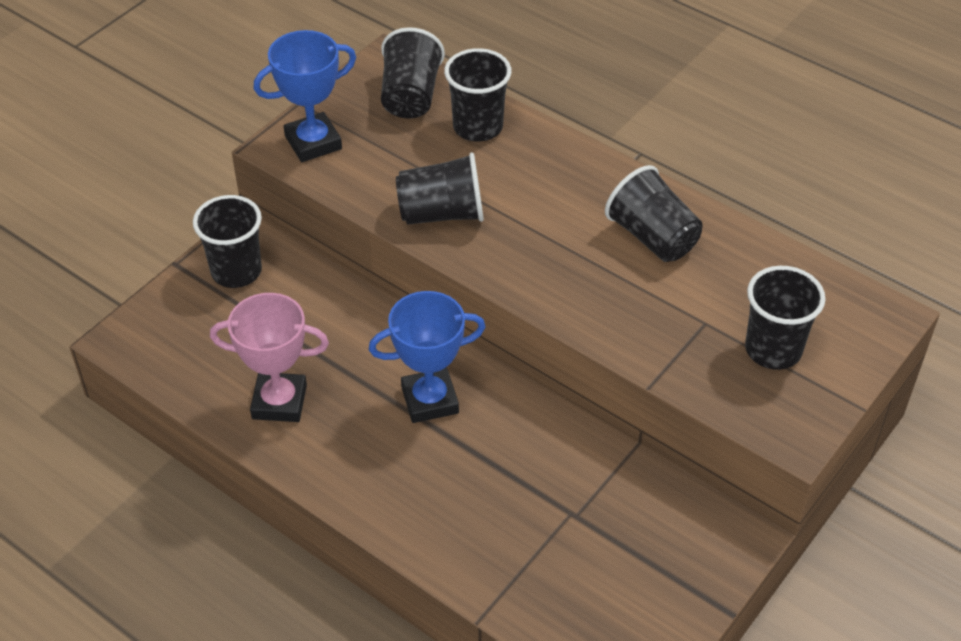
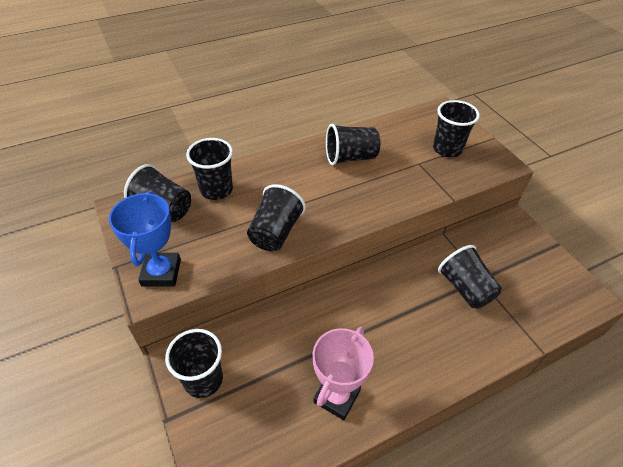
camera: 65 degrees left, 0 degrees up
(430, 400) = (375, 311): blue trophy -> none
(540, 497) = (465, 288): none -> black cup

